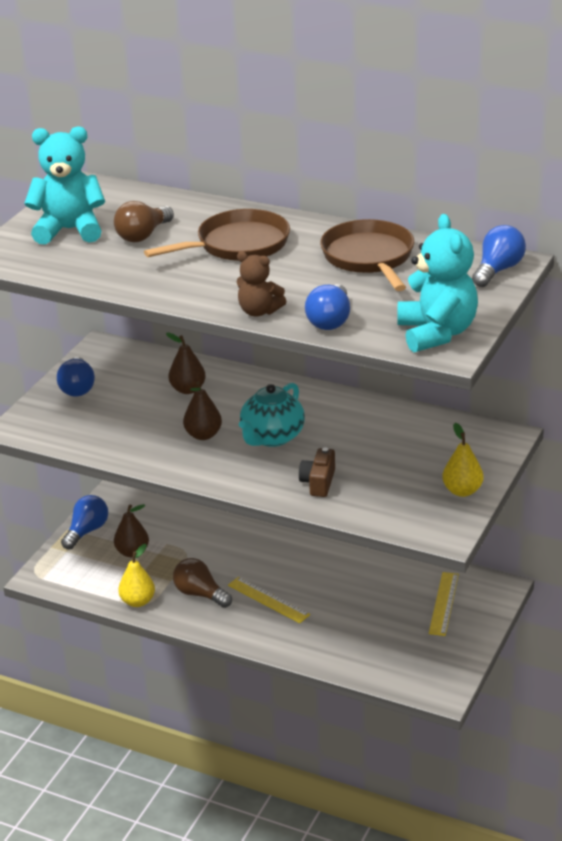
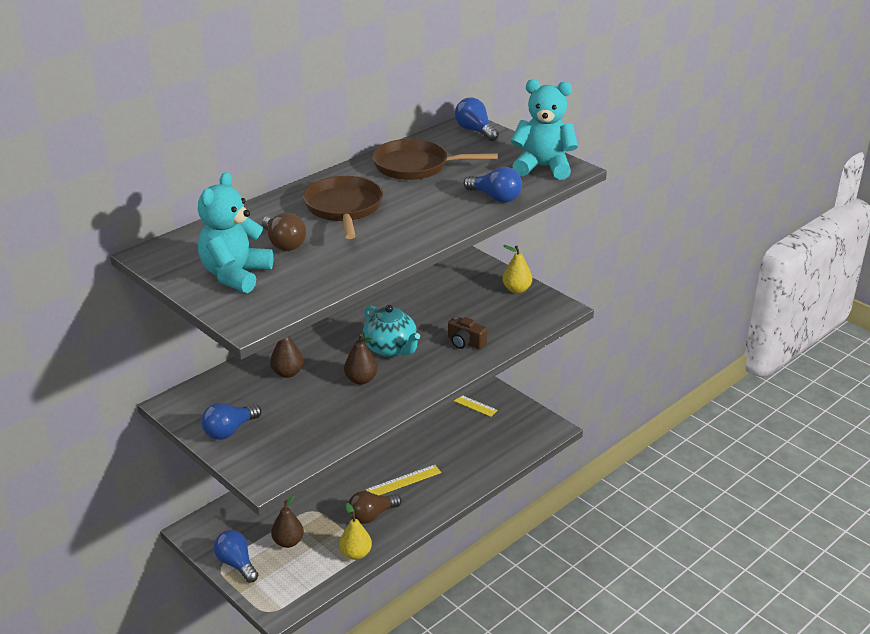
camera: 70 degrees left, 0 degrees up
(77, 388) = (229, 431): blue light bulb -> blue light bulb turned 120 degrees clockwise
(259, 311) = (459, 220): brown teddy bear -> none

